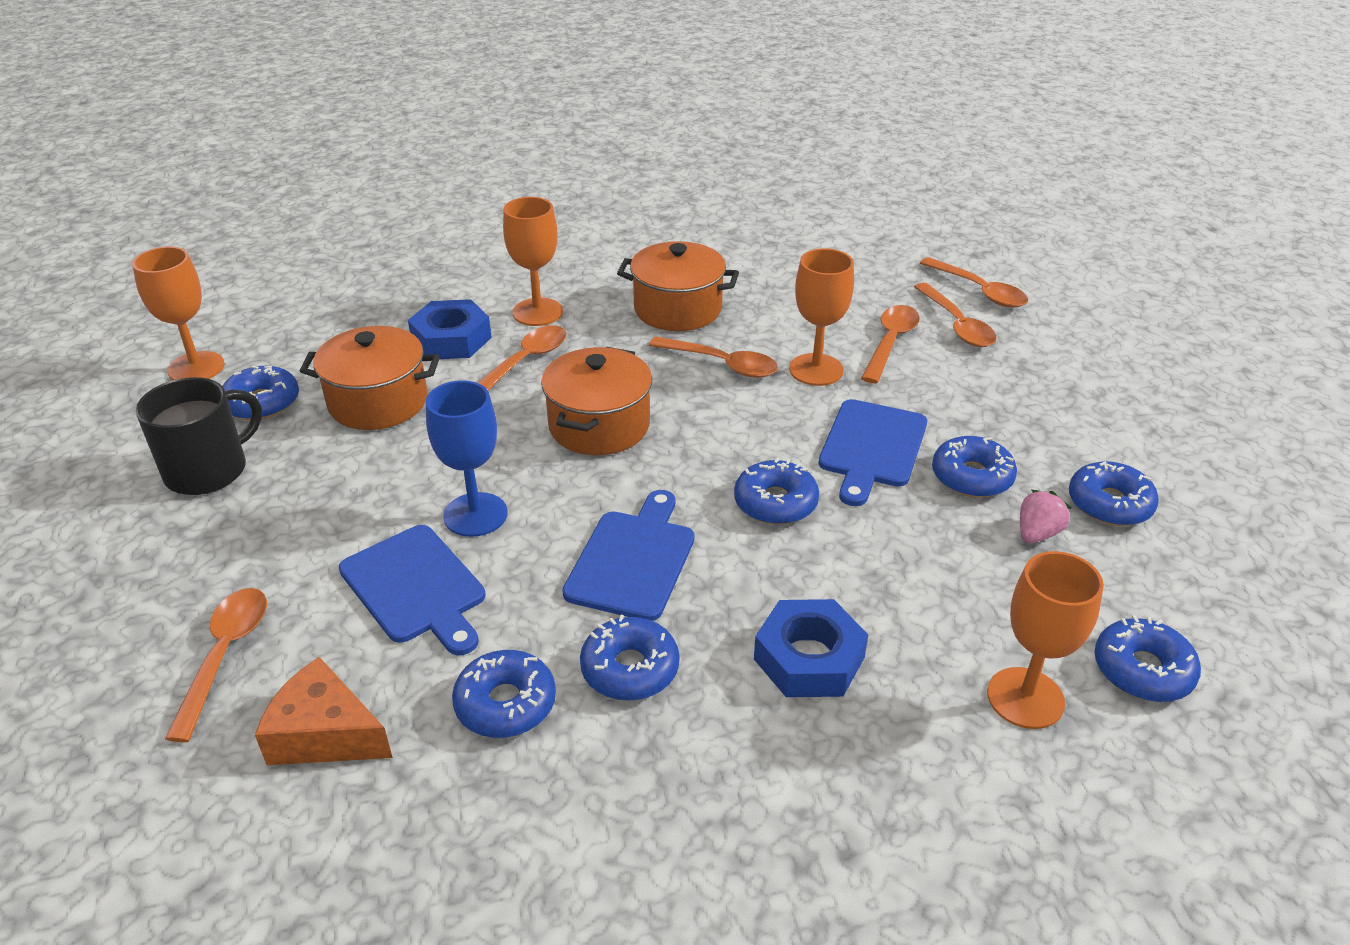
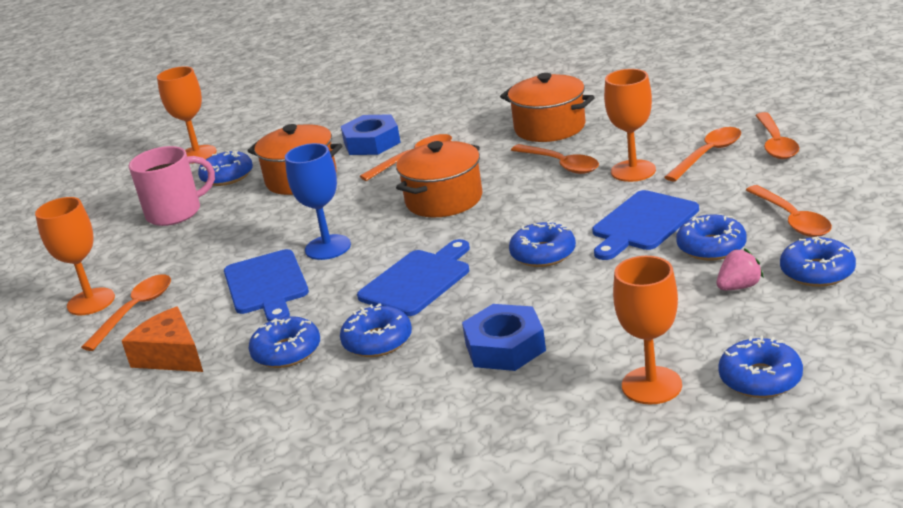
camera: 25 degrees right, 10 degrees down
(208, 470) = (175, 212): black mug -> pink mug
(537, 312) = (443, 127): orange goblet -> orange goblet (91, 302)
(978, 290) = (814, 120): orange spoon -> orange spoon (791, 219)

